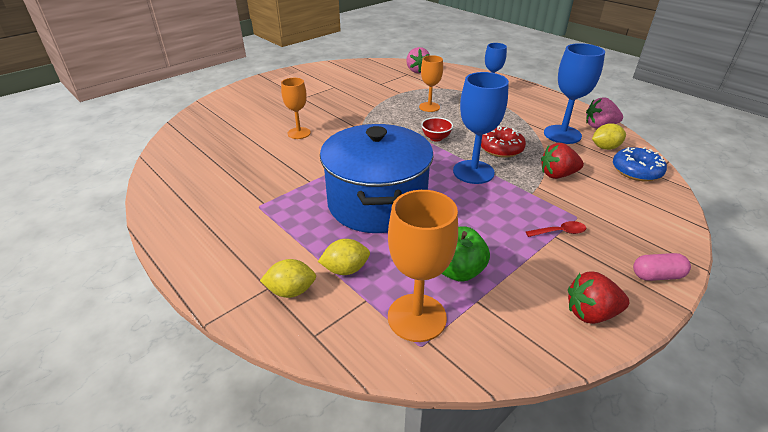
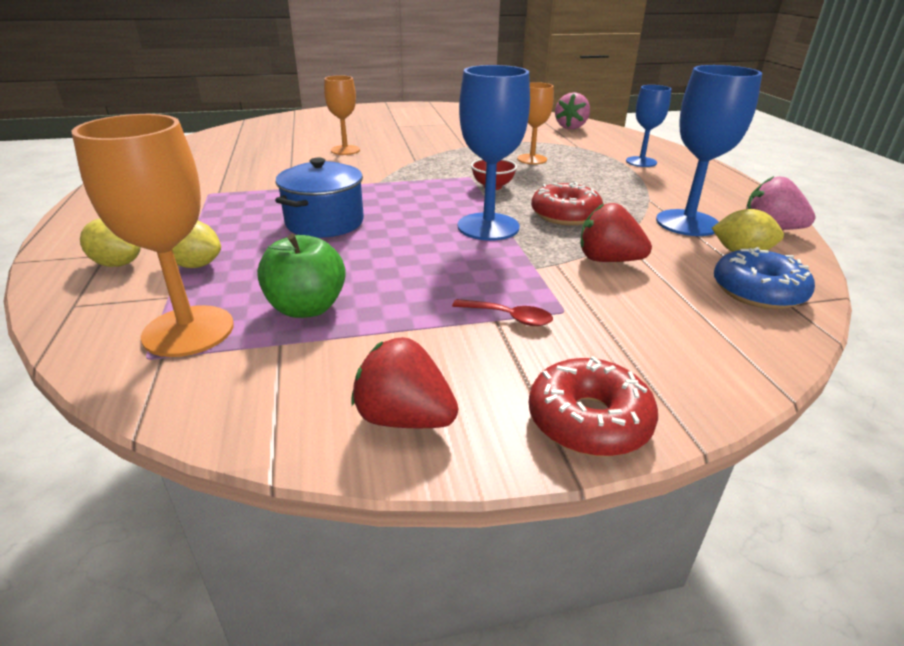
camera: 30 degrees right, 5 degrees down
(377, 203) = (325, 222): blue pot -> blue pot, size x0.57
(656, 275) = (588, 420): pink capsule -> red donut

